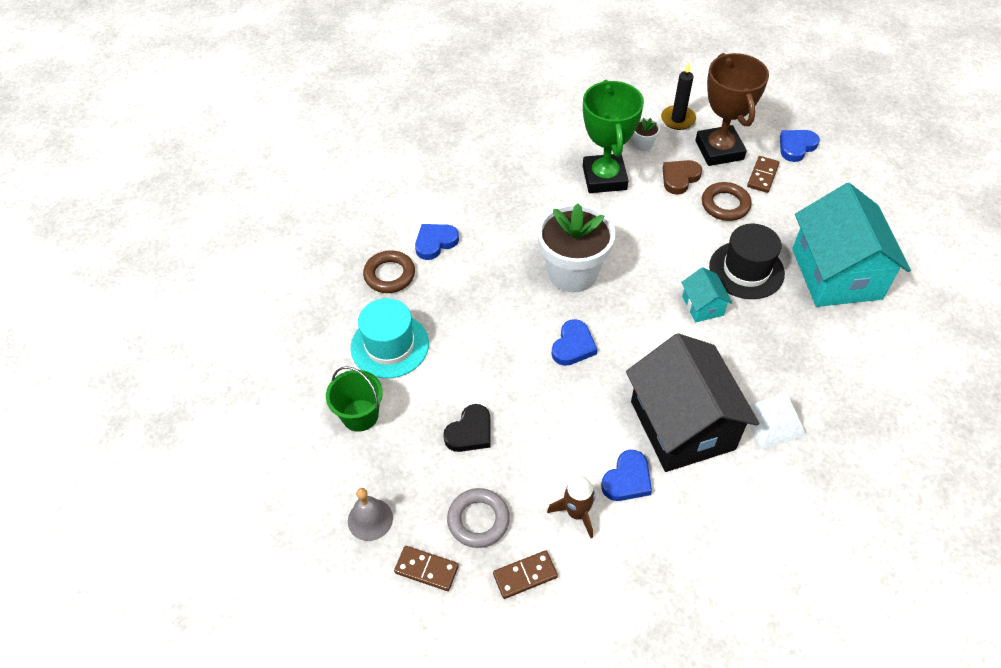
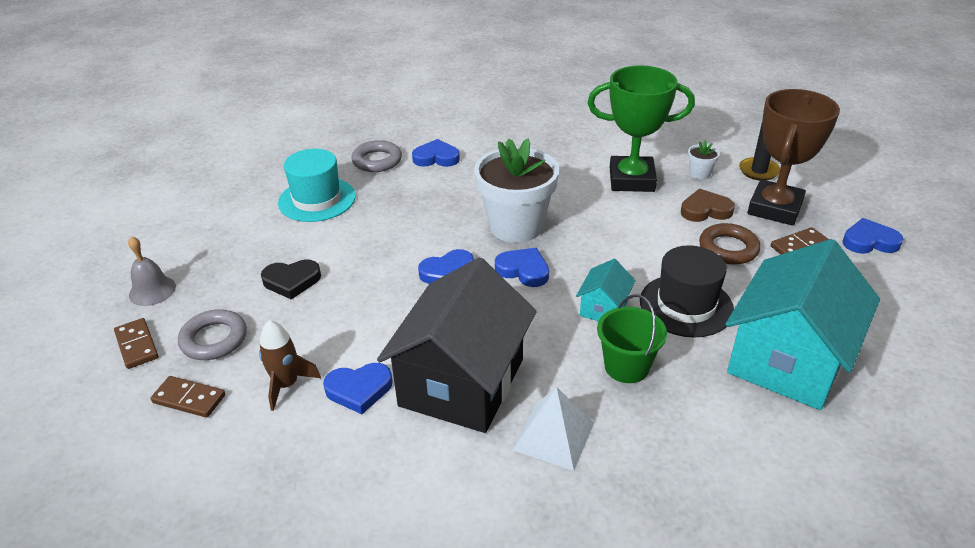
camera: 40 degrees right, 15 degrees down
(360, 415) = (238, 228): green bucket -> green bucket (626, 366)
(389, 275) = (377, 160): brown ring -> grey ring
(604, 178) = (631, 180): green trophy -> green trophy turned 60 degrees clockwise
(620, 309) = (523, 270): none -> blue heart

